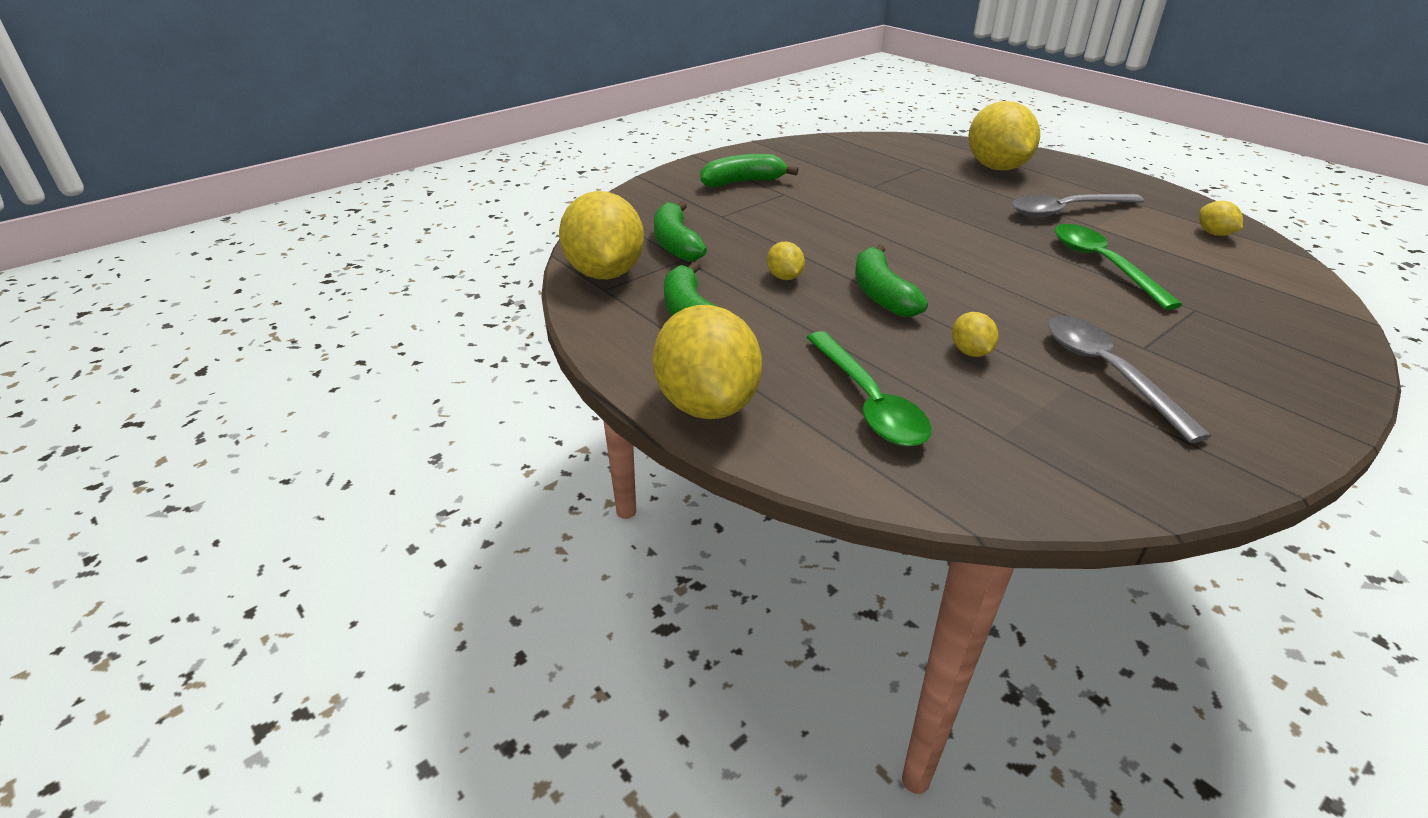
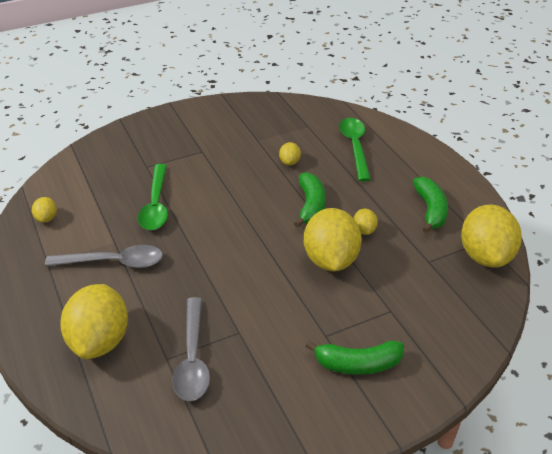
camera: 165 degrees left, 5 degrees up
(676, 244) = (433, 279): green banana -> none
(707, 404) = (429, 157): yellow lemon -> yellow lemon (330, 260)
(1108, 373) = (235, 142): grey spoon -> grey spoon (192, 358)

